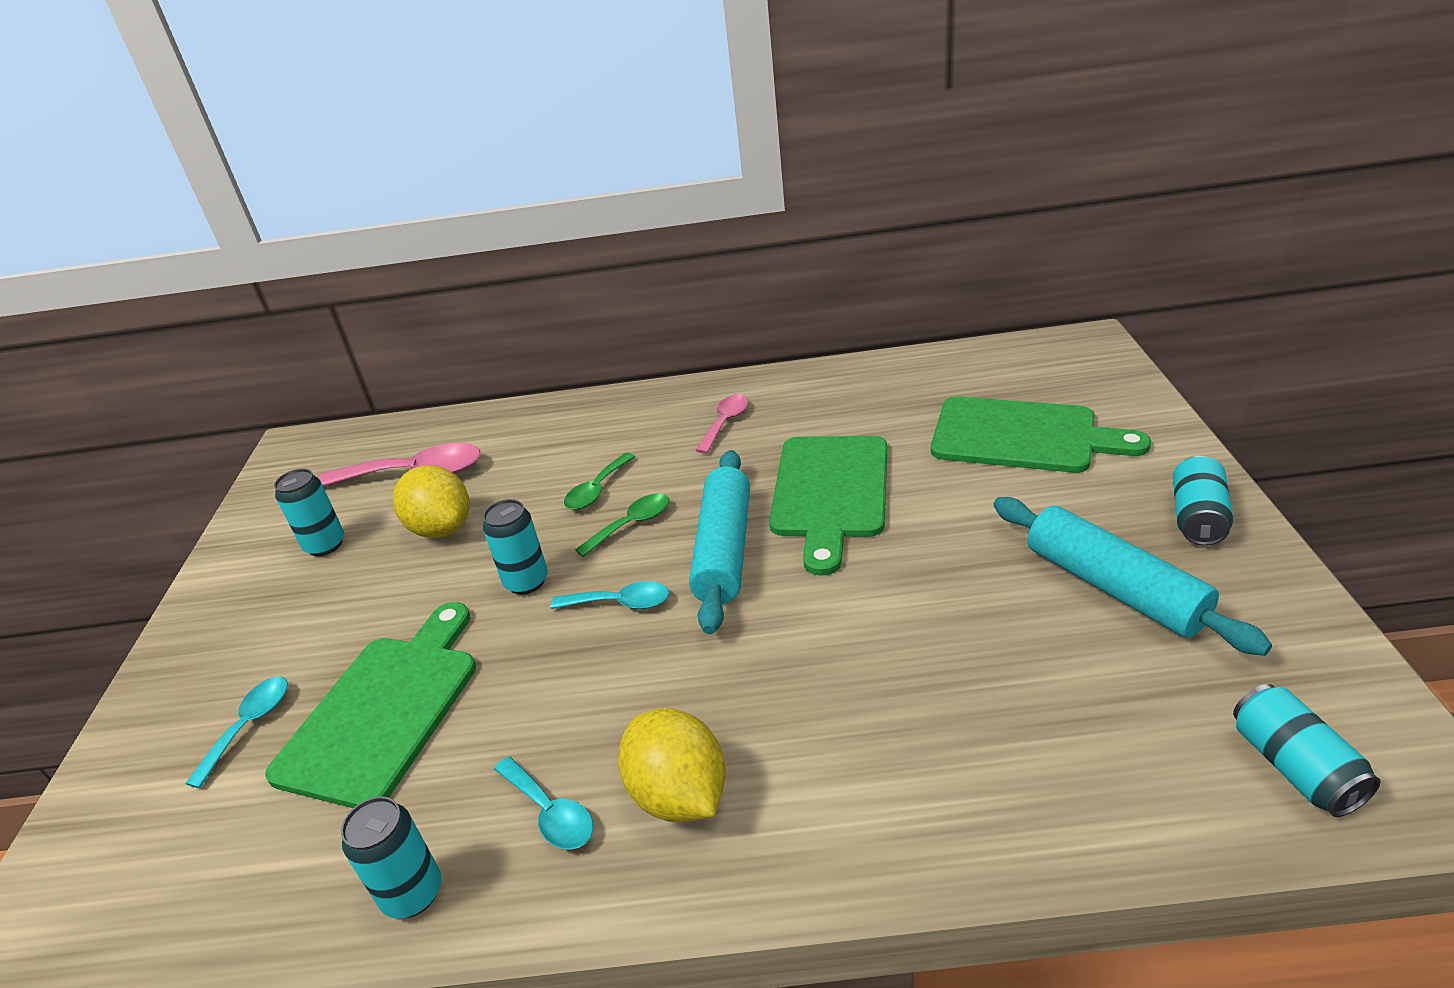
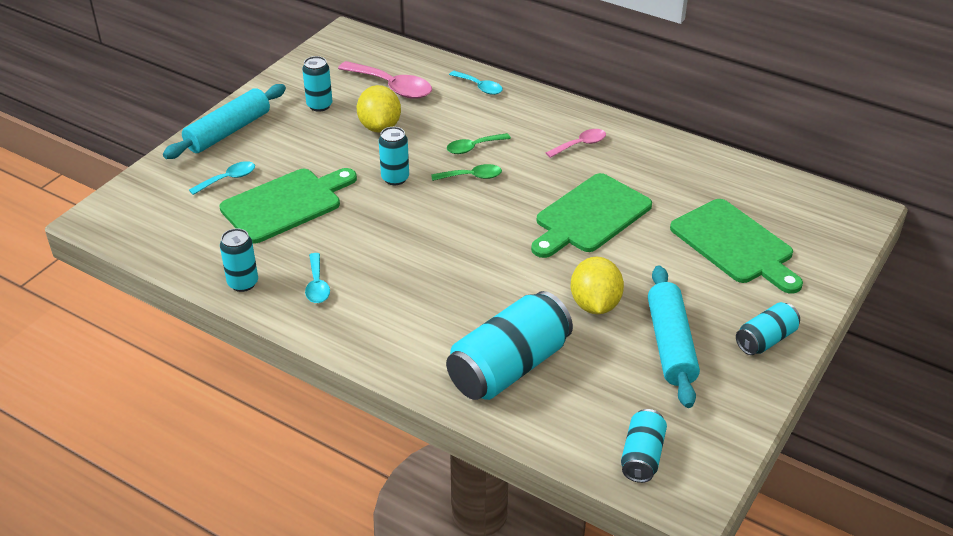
camera: 30 degrees right, 5 degrees up
(620, 603) = (428, 214): turquoise spoon -> turquoise spoon (479, 87)
(679, 795) = (373, 309): yellow lemon -> yellow lemon (595, 304)
(724, 550) = (502, 216): turquoise rolling pin -> turquoise rolling pin (228, 131)
(969, 754) = (509, 367): none -> turquoise can

